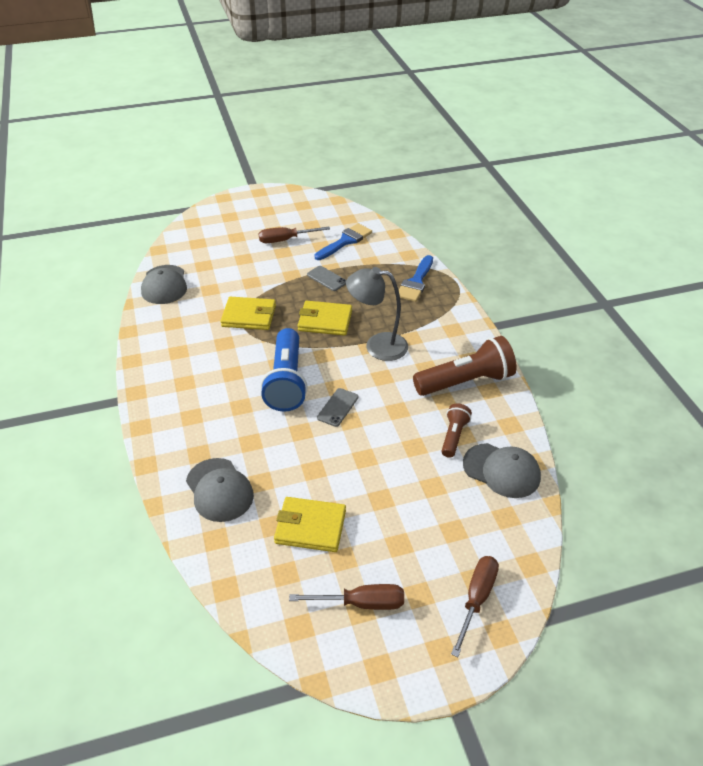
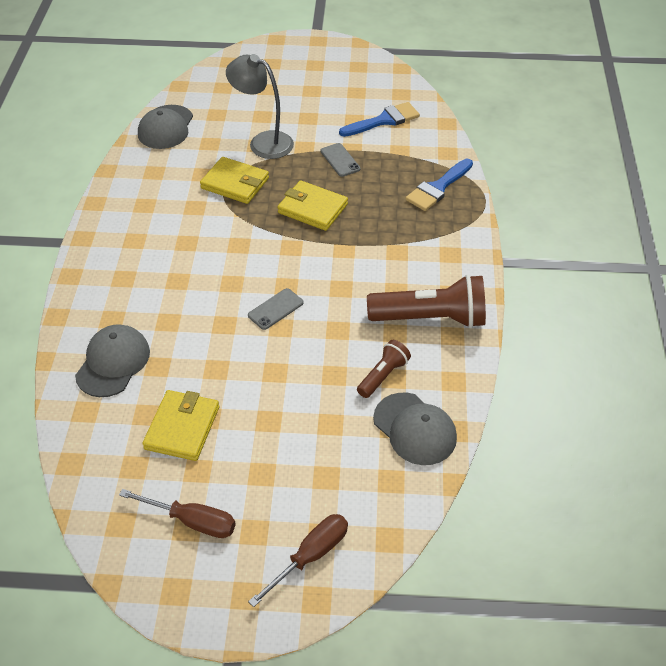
camera: 20 degrees right, 5 degrees up
(219, 490) = (113, 363): grey cap -> grey cap turned 150 degrees counterclockwise
(285, 240) = (318, 104): brown screwdriver -> none
(286, 381) = (237, 266): blue flashlight -> none
(310, 527) = (182, 428): yellow wallet -> yellow wallet turned 75 degrees clockwise
(377, 346) = (354, 251): grey lamp -> grey lamp (263, 142)

